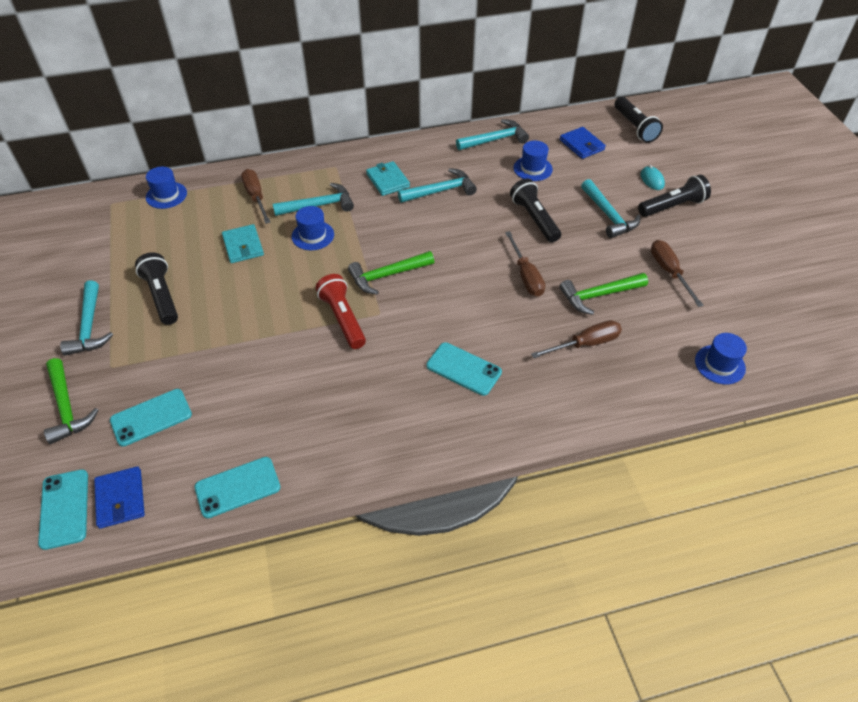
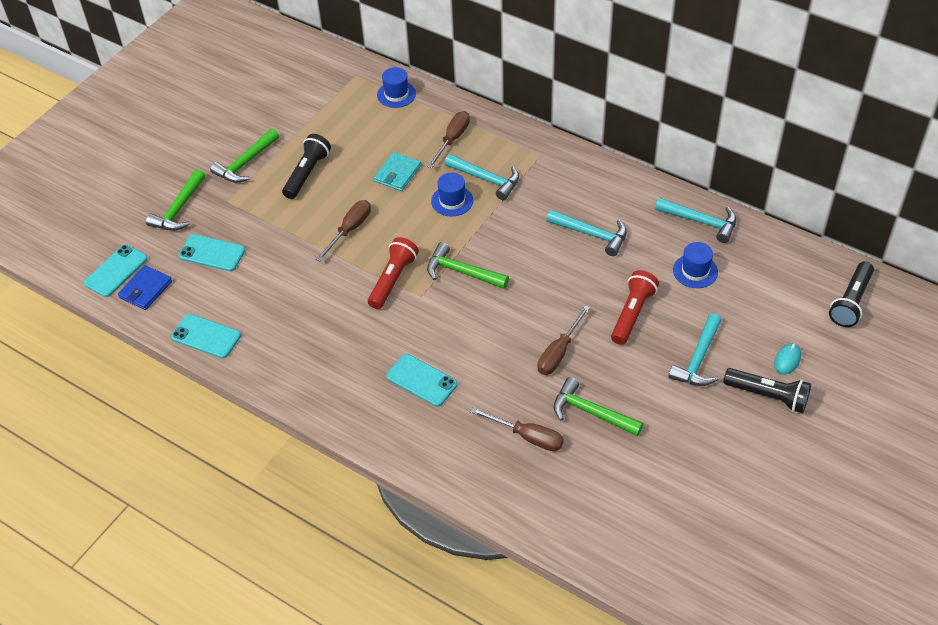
camera: 50 degrees right, 0 degrees up
(89, 326) = (245, 163): turquoise hammer -> green hammer
(387, 180) = (563, 195): turquoise wallet -> none
(463, 369) = (421, 380): turquoise phone -> turquoise phone turned 45 degrees counterclockwise
(534, 219) = (632, 314): black flashlight -> red flashlight
(582, 145) = (772, 282): blue wallet -> none
(669, 272) = (676, 442): brown screwdriver -> brown screwdriver (350, 230)
(719, 364) = (603, 538): blue hat -> none

